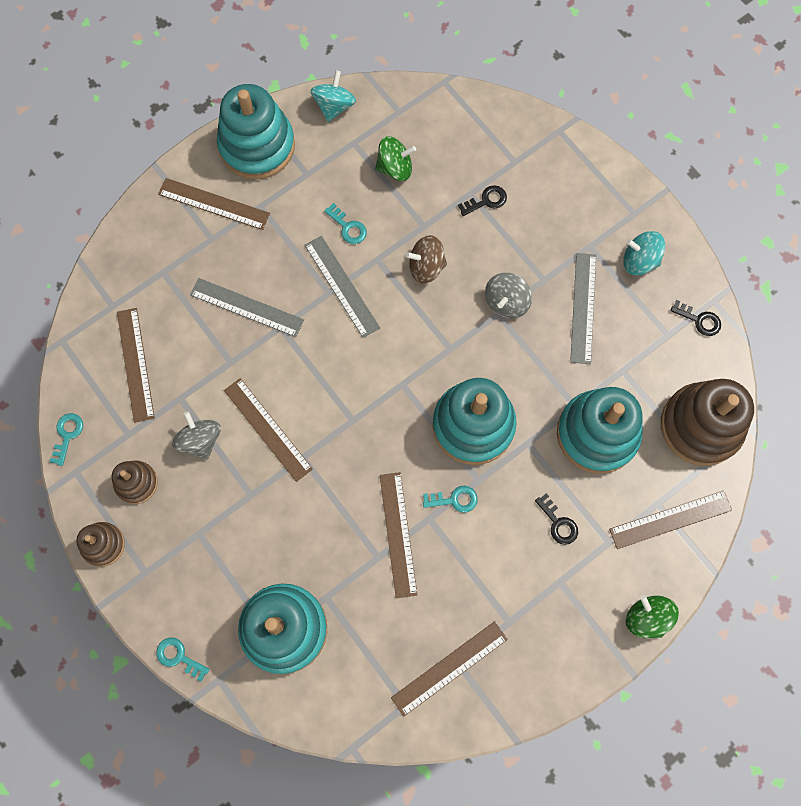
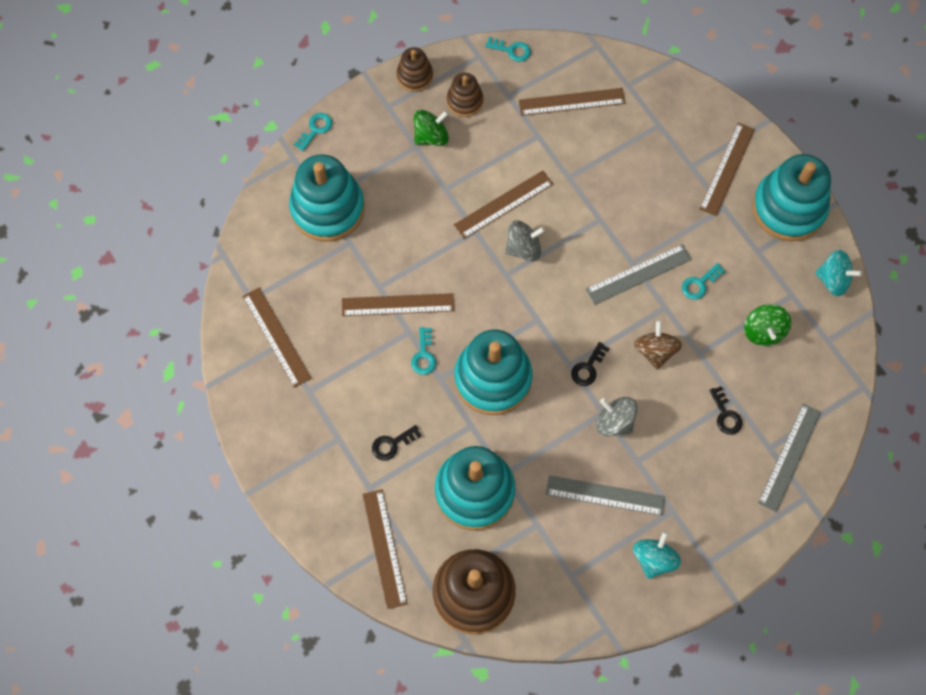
camera: 95 degrees right, 5 degrees down
(200, 440) = (498, 151): grey spinning top -> grey spinning top (523, 248)
(247, 307) = (621, 192): grey ruler -> grey ruler (790, 457)
(646, 618) = (296, 512): green spinning top -> green spinning top (431, 136)
(699, 320) = (585, 611): black key -> black key (588, 368)

